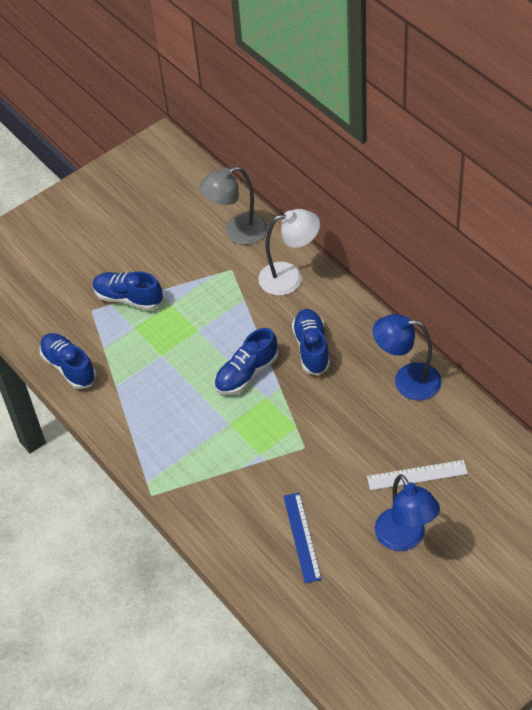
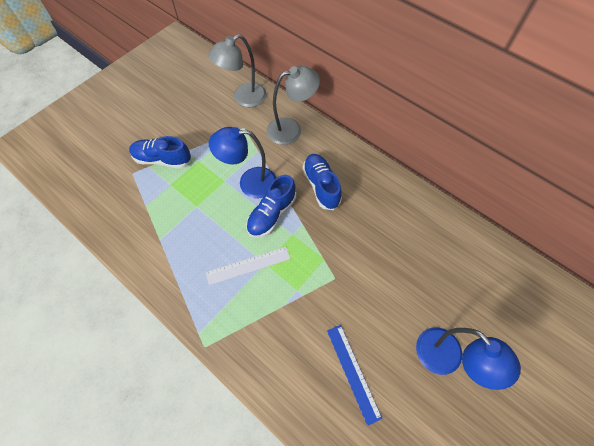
camera: 15 degrees left, 10 degrees up
(69, 367) = (116, 227): blue shoe -> none
(290, 277) = (291, 129): white lamp -> grey lamp
(407, 381) = (405, 205): blue lamp -> blue lamp (249, 183)
(417, 475) = (438, 292): white ruler -> white ruler (248, 265)

